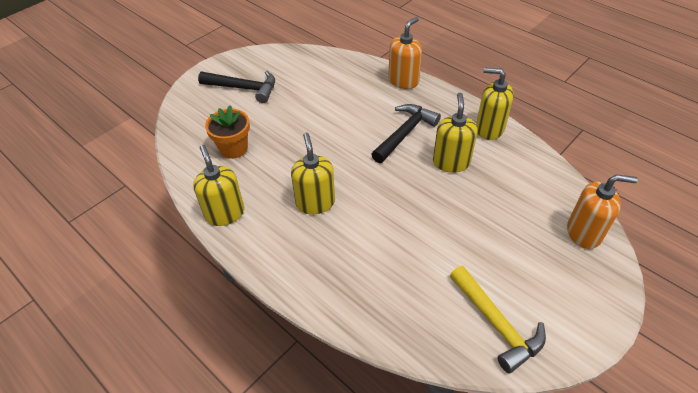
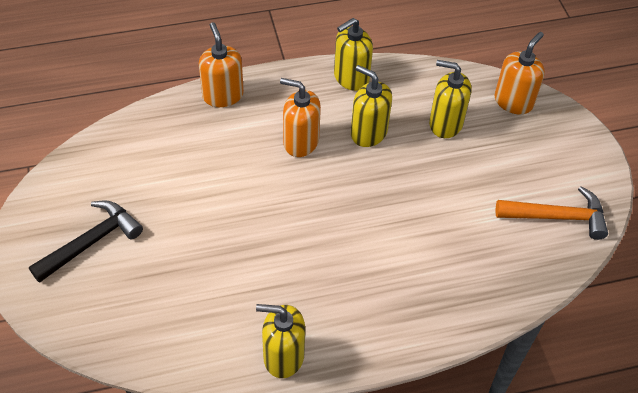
camera: 60 degrees left, 5 degrees up
(233, 148) = (189, 302): orange flower pot -> none
(315, 202) = (332, 268): yellow soap dispenser -> yellow soap dispenser (445, 123)
(405, 133) = (300, 142): black hammer -> orange soap dispenser
(496, 324) = (558, 217): yellow hammer -> orange hammer

